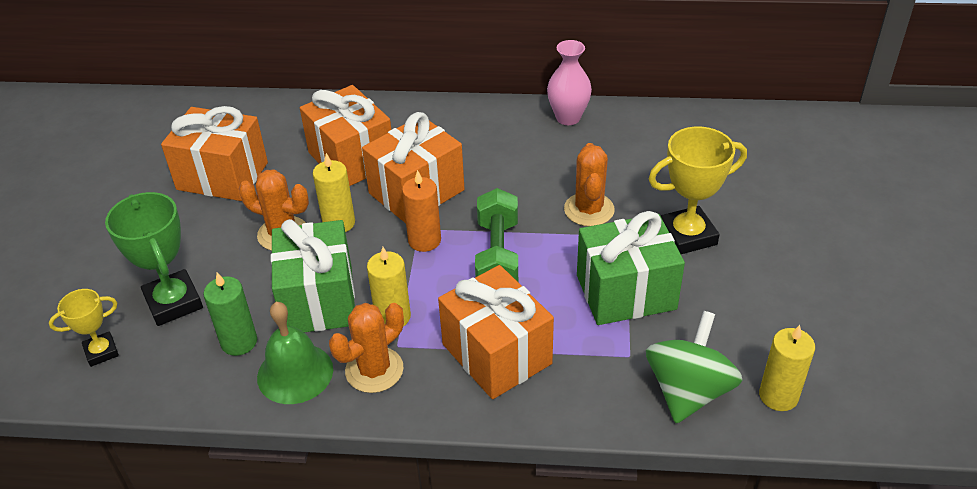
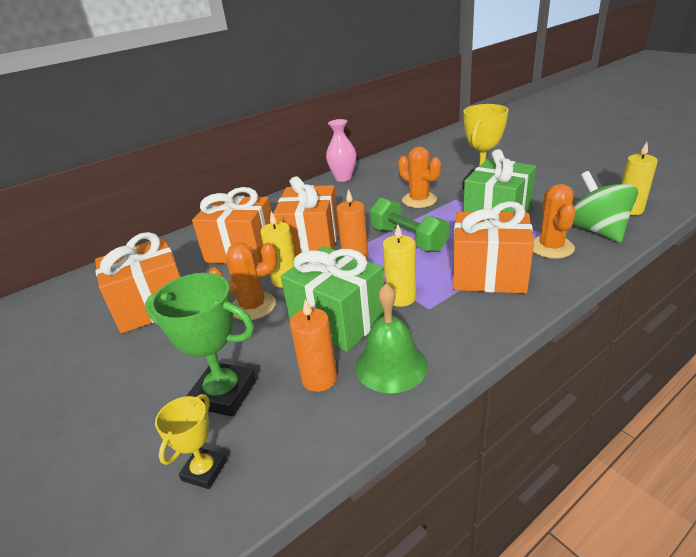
camera: 40 degrees left, 10 degrees down
(239, 342) = (319, 378): green candle -> orange candle
(374, 370) = (438, 327): orange cactus -> orange cactus (551, 247)

